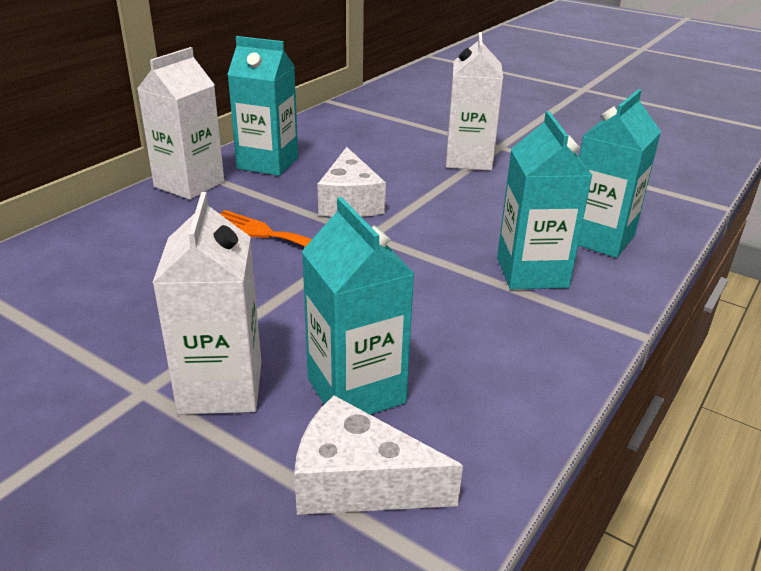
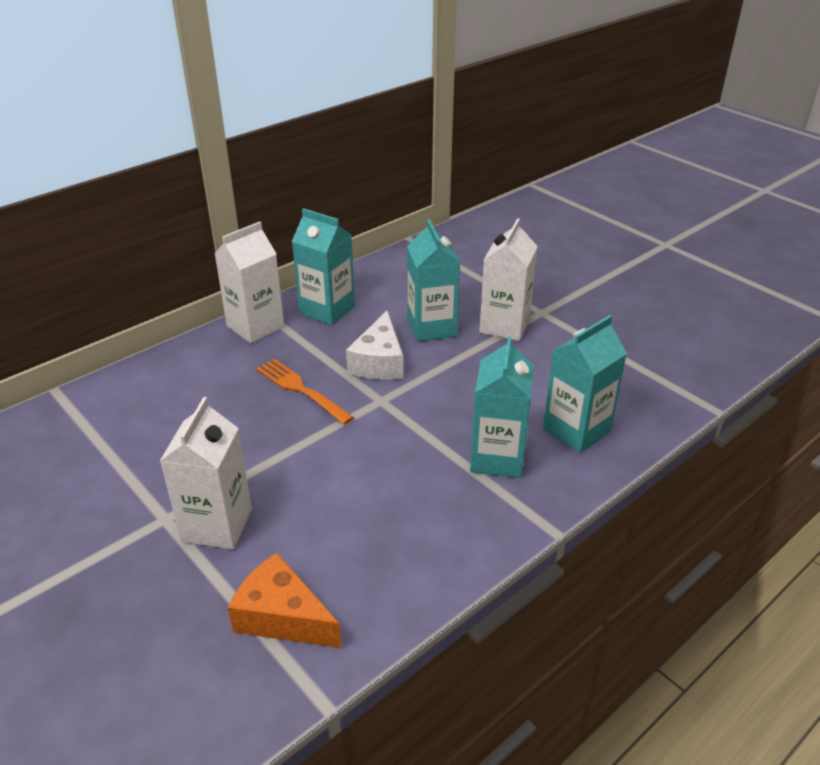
camera: 15 degrees right, 5 degrees up
(356, 390) = (310, 544): turquoise carton -> turquoise carton (431, 327)
(358, 482) = (282, 617): white cheese -> orange cheese

